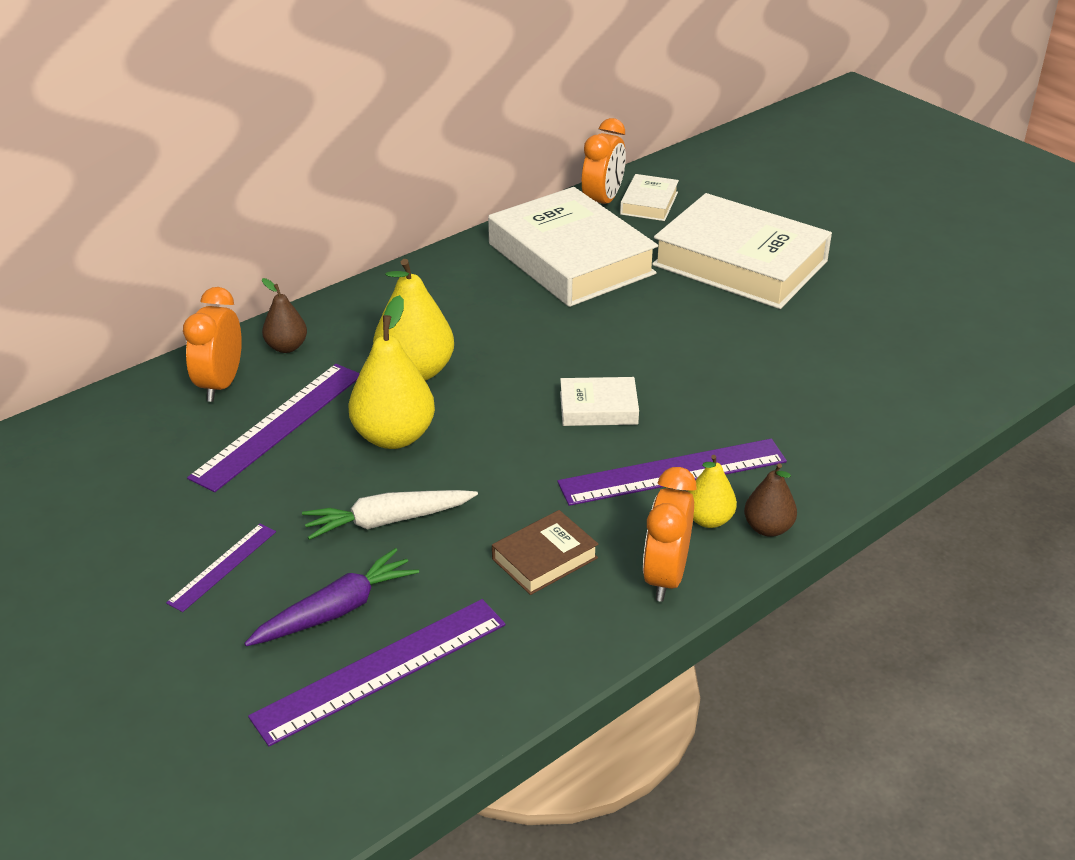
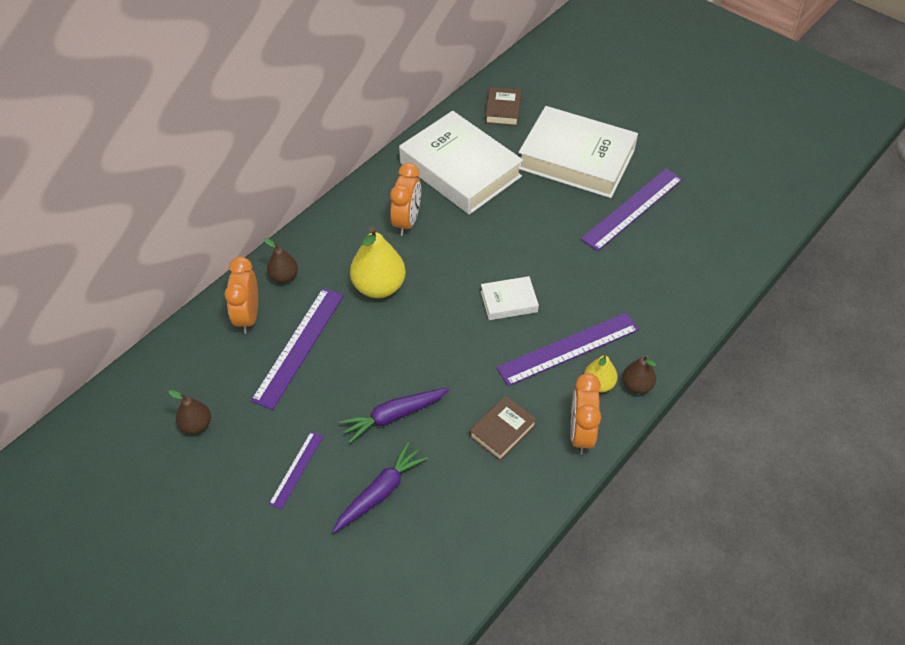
camera: 10 degrees left, 15 degrees up
(100, 497) = (196, 425): none -> brown pear
(381, 669) = (421, 533): purple ruler -> purple ruler (632, 209)
(388, 521) = (394, 416): white carrot -> purple carrot
(394, 436) = (379, 345): yellow pear -> none
(602, 202) = (470, 112): orange clock -> orange clock (407, 221)
(649, 203) = (503, 110): white book -> brown book

